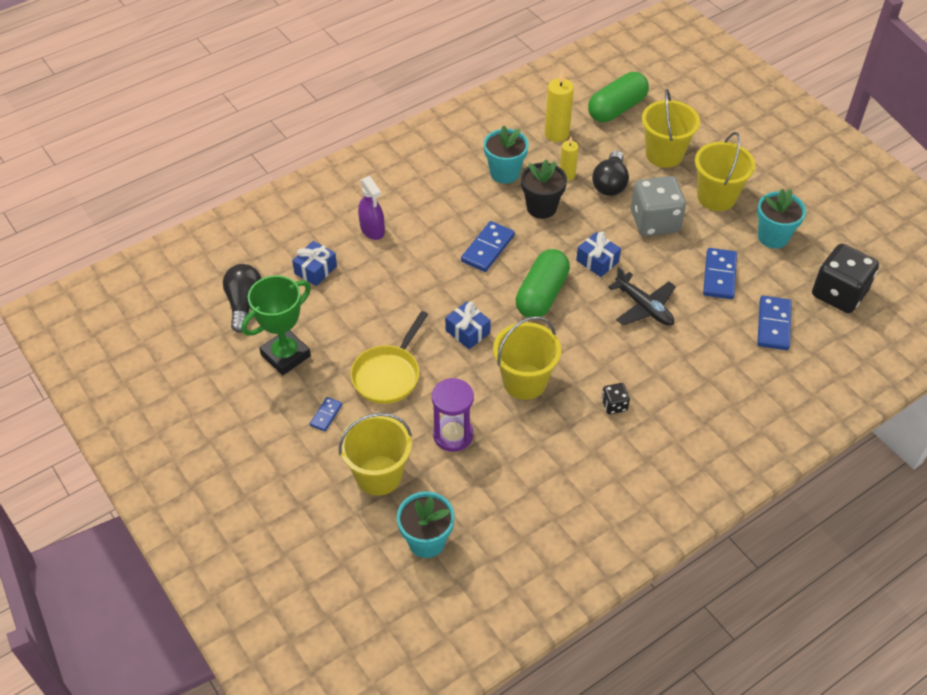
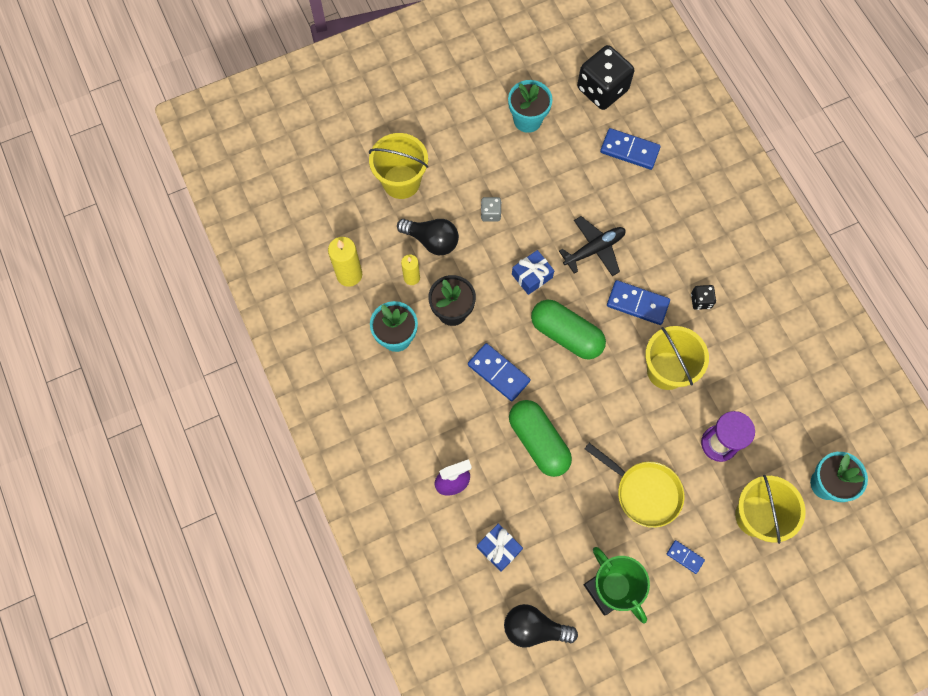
camera: 80 degrees left, 20 degrees up
(467, 332) = (602, 410): blue gift -> none
(617, 108) = (324, 208): green capsule -> green capsule (538, 441)
(654, 222) = (490, 213): grey dice -> grey dice, size x0.46
(716, 197) = (468, 152): yellow bucket -> none
(719, 275) = (566, 177): blue domino -> blue domino (637, 303)

